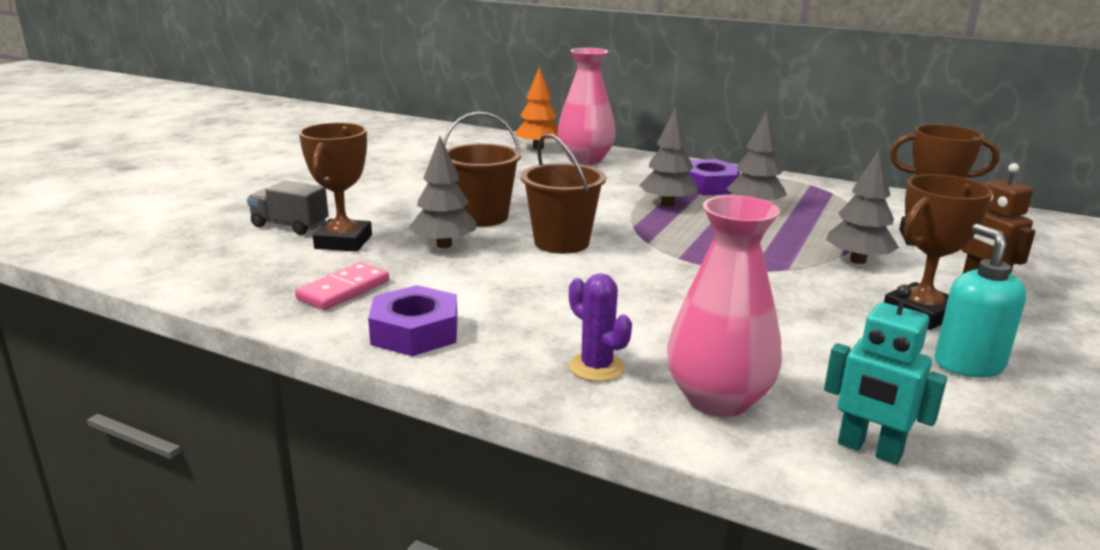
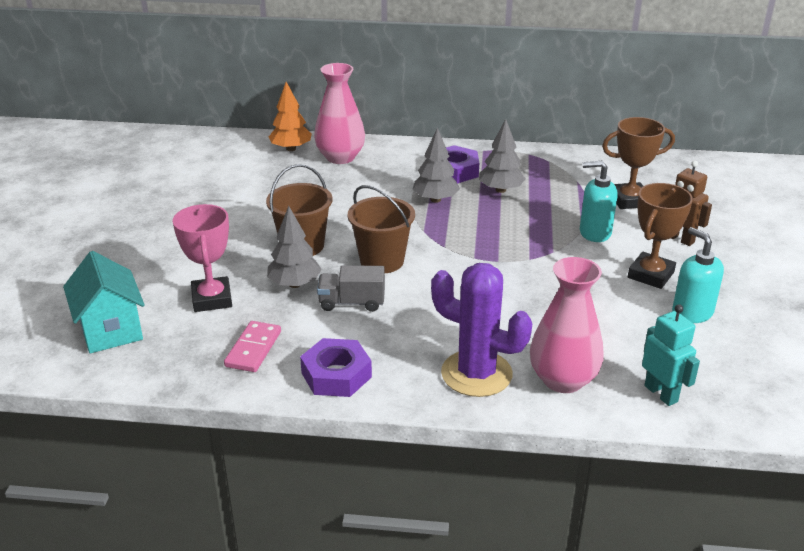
camera: 20 degrees left, 10 degrees up
(216, 248) = (111, 330): none -> turquoise house
(290, 226) = (151, 291): grey truck -> grey truck (352, 302)
(343, 242) = (212, 299): brown trophy -> pink trophy
(596, 367) = (476, 374): purple cactus -> purple cactus, size x1.85
(858, 260) = (594, 233): grey tree -> turquoise soap dispenser
(869, 450) = (661, 393): turquoise robot -> turquoise robot turned 135 degrees counterclockwise

